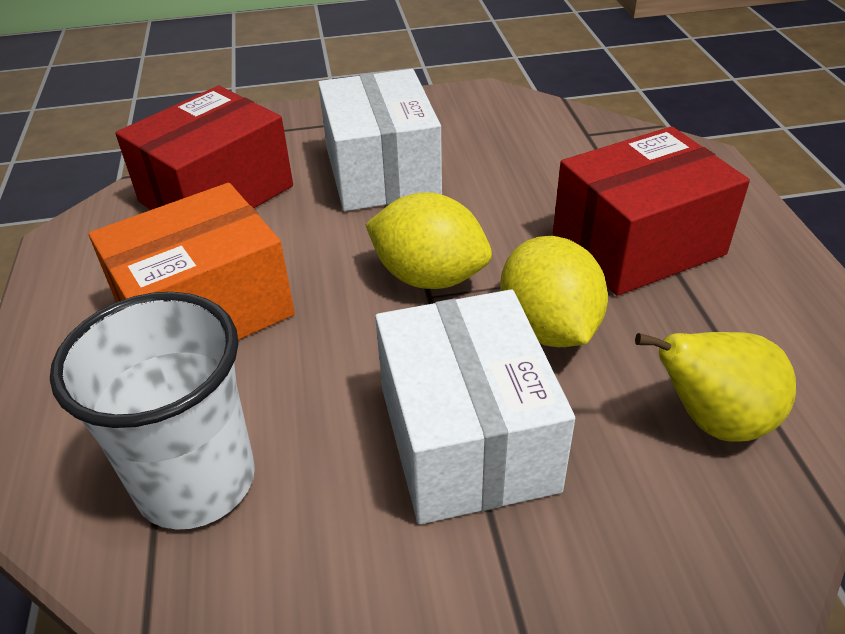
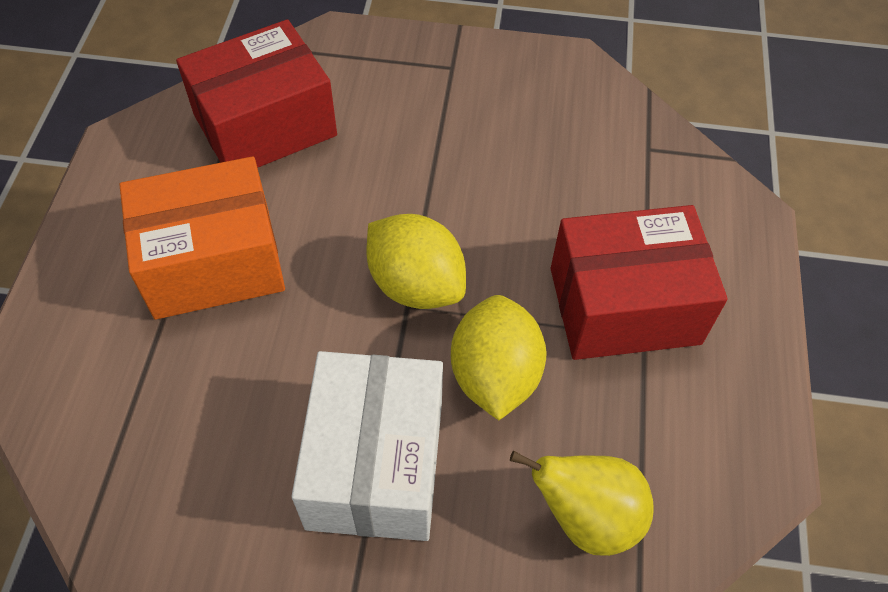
camera: 15 degrees right, 15 degrees up
(196, 481) = (154, 433): white cup -> none
(382, 172) = (425, 141): white box -> none

